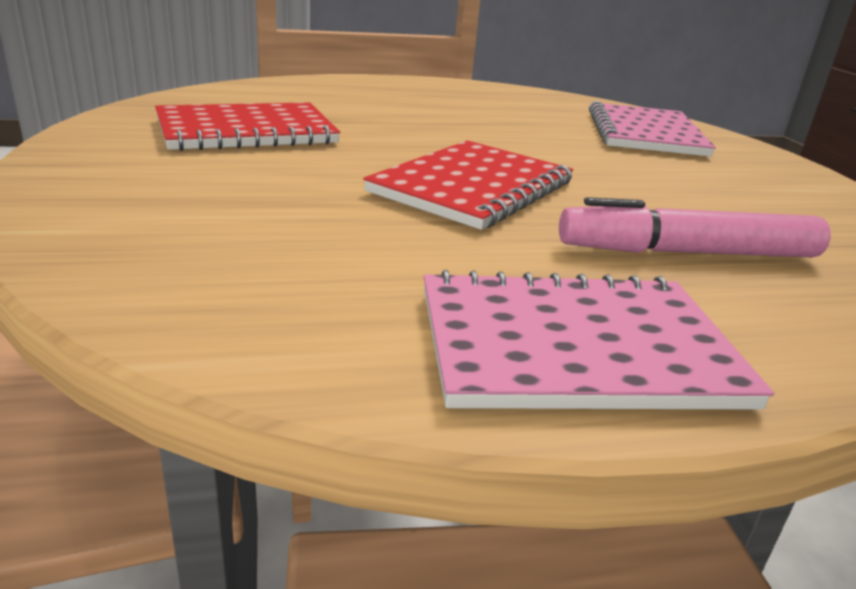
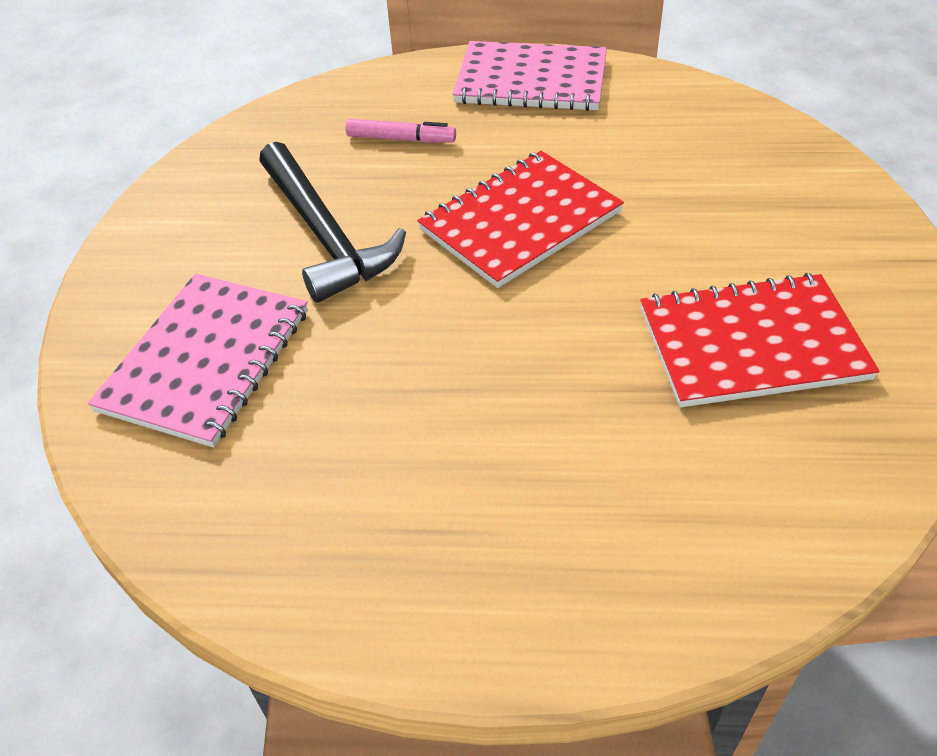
camera: 160 degrees left, 20 degrees up
(655, 180) = (325, 234): none -> black hammer
(688, 252) = (401, 139): pink marker -> pink marker, size x0.60

